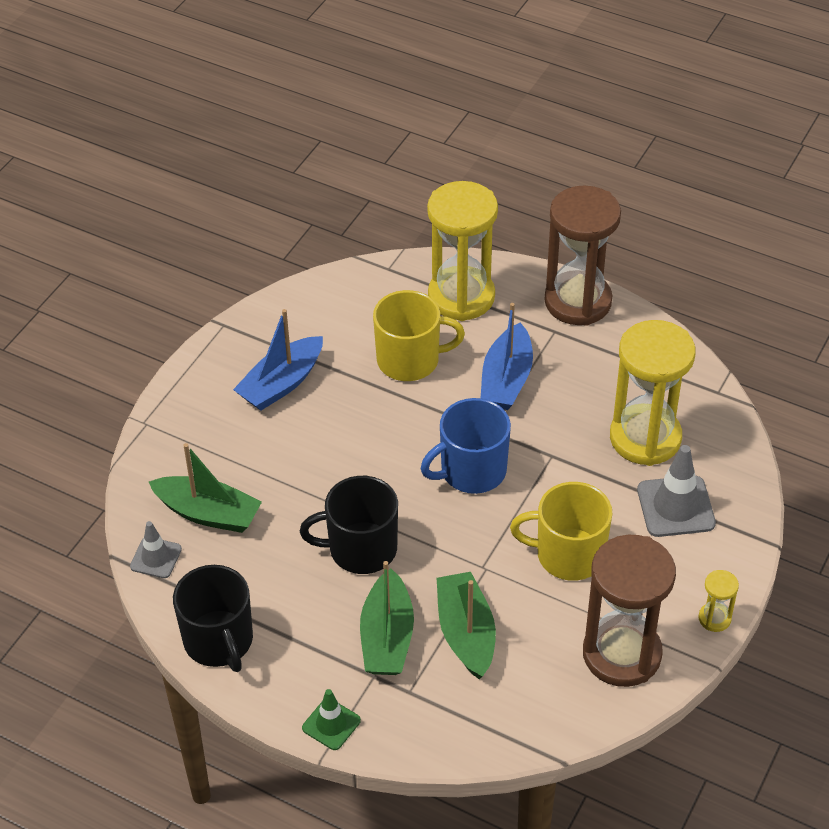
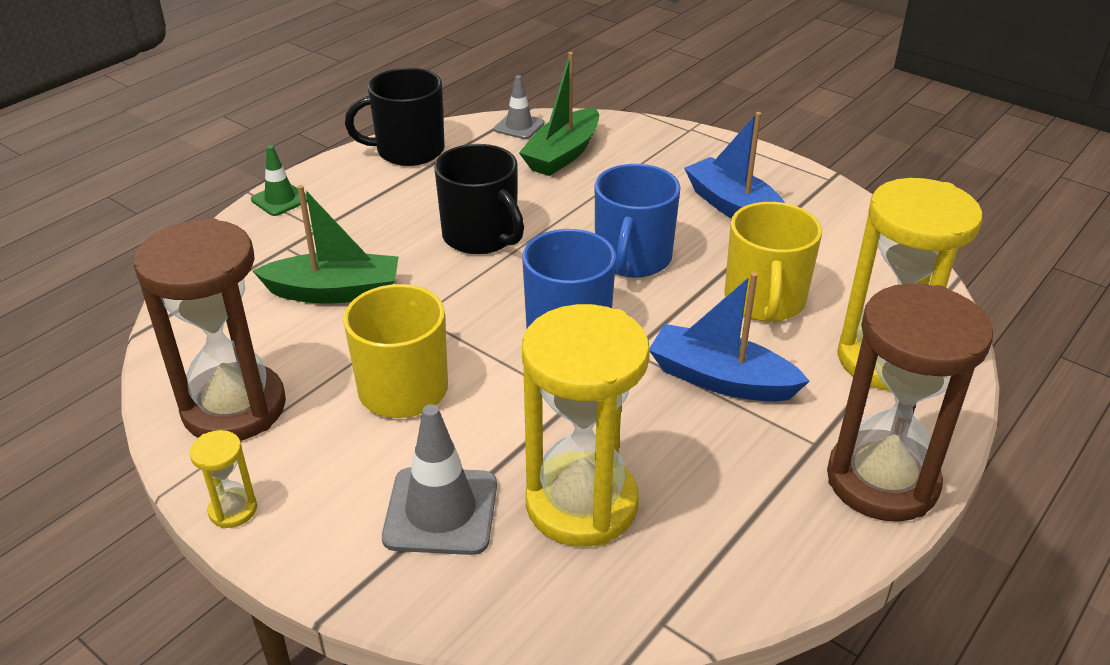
camera: 100 degrees right, 10 degrees down
(361, 549) = (481, 236): black mug -> black mug turned 135 degrees clockwise
(372, 442) = (632, 259): none -> blue mug
(387, 637) = (360, 240): green boat -> none

